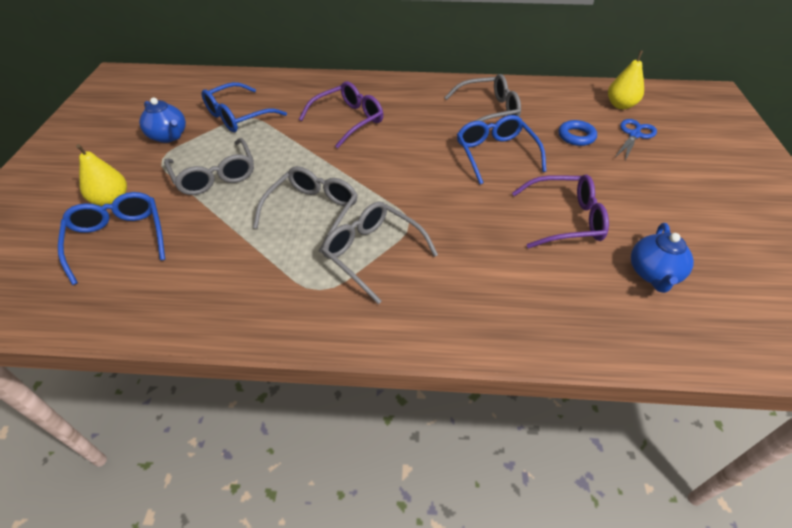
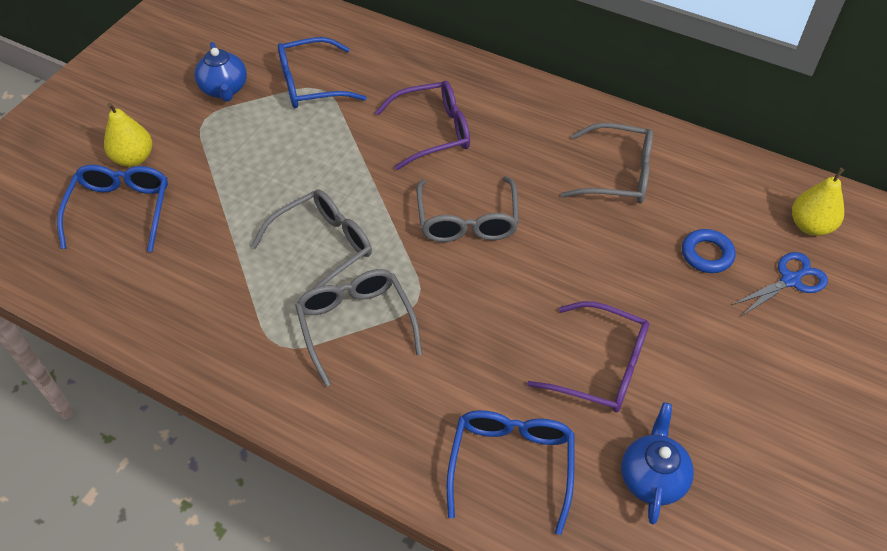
camera: 25 degrees right, 5 degrees up
(215, 176) = (247, 162): grey glasses -> grey glasses (467, 221)
(495, 154) = (580, 244): blue glasses -> blue glasses (511, 464)
(653, 274) = (652, 477): blue teapot -> blue teapot turned 150 degrees clockwise

